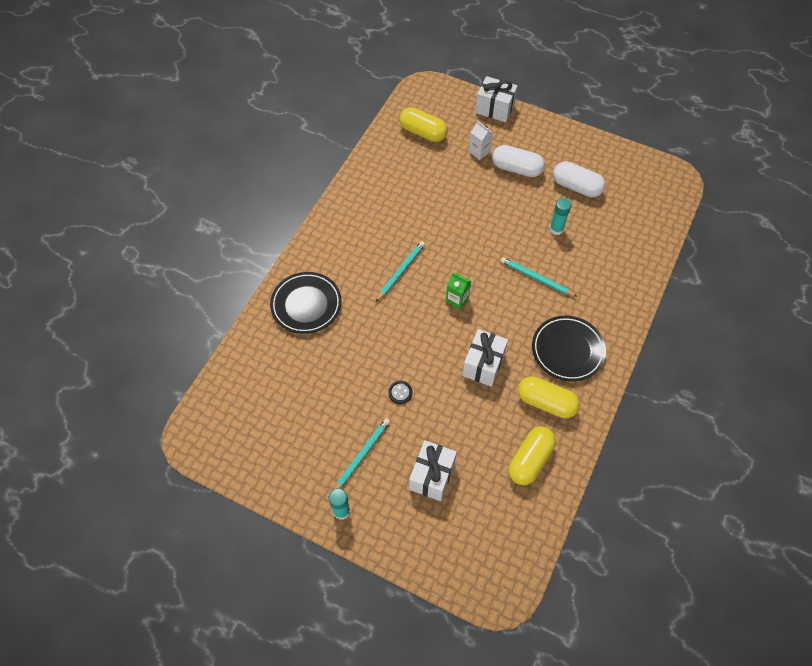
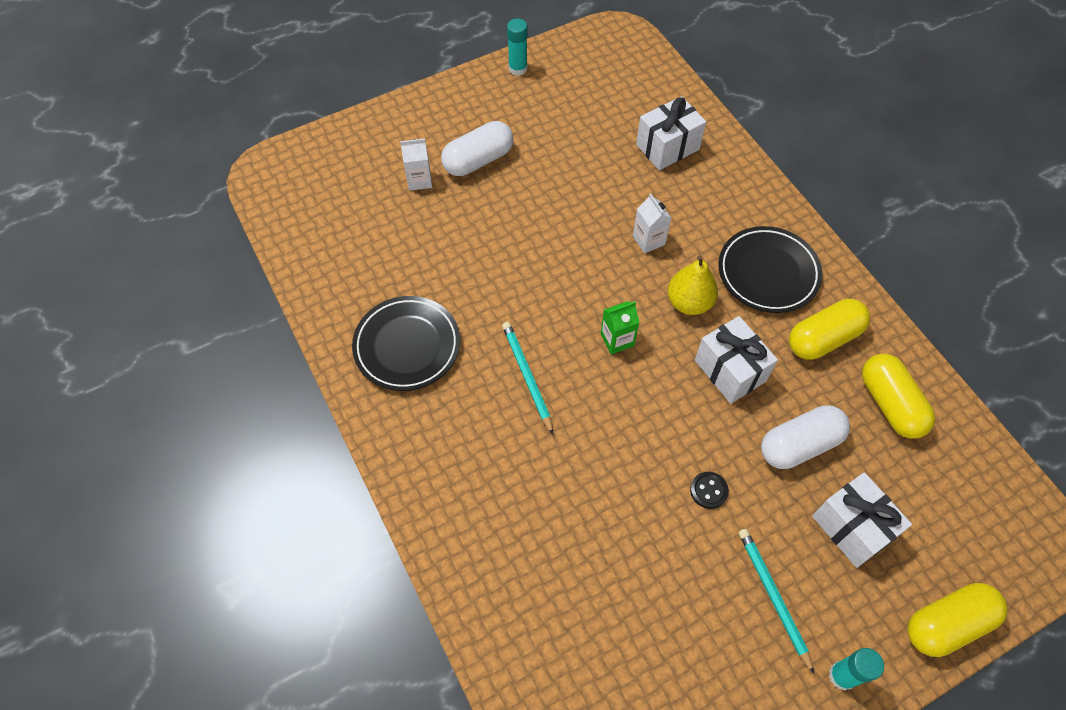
camera: 55 degrees left, 0 degrees up
(306, 305) = (490, 526): black plate -> black plate (407, 346)
(423, 132) = (334, 218): yellow capsule -> yellow capsule (947, 624)
(494, 109) = (370, 125): white gift -> white gift (667, 147)
(511, 321) = (689, 302): none -> yellow pear
(536, 278) = (648, 240): turquoise pencil -> white carton
(556, 229) = (596, 178): turquoise glue stick -> turquoise glue stick (518, 69)
(576, 187) = (554, 122): white capsule -> white capsule (799, 445)

